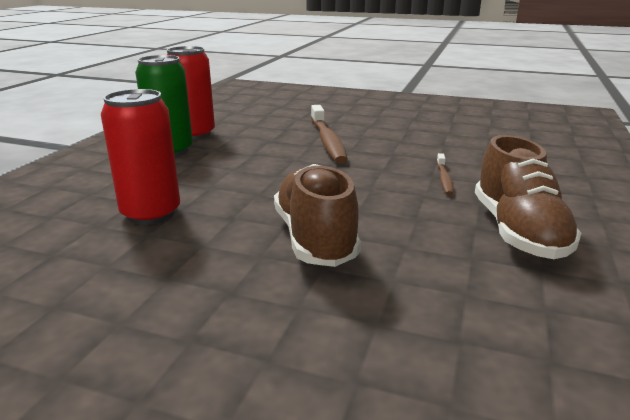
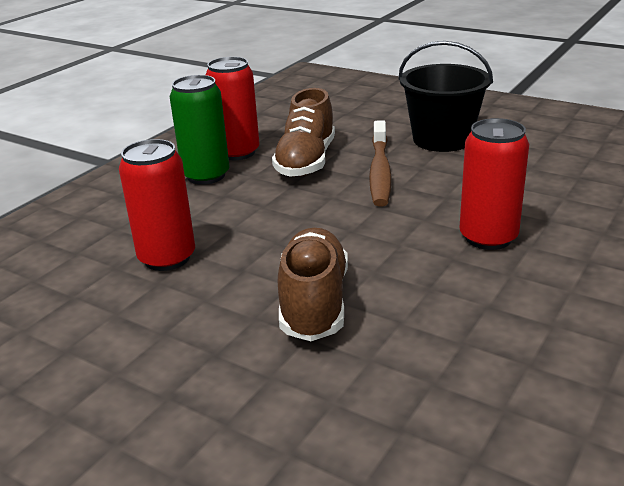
camera: 15 degrees right, 5 degrees up
(367, 119) = (442, 139): none -> black bucket
(444, 179) = (488, 237): brown toothbrush -> red can
(518, 231) = (531, 316): brown shoe -> brown shoe (306, 161)

